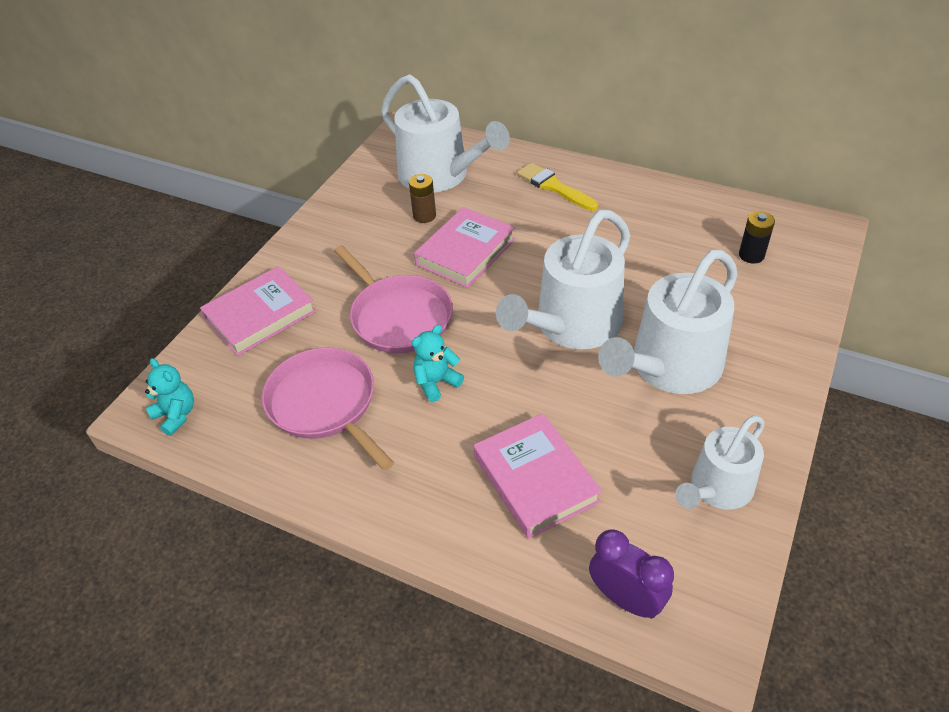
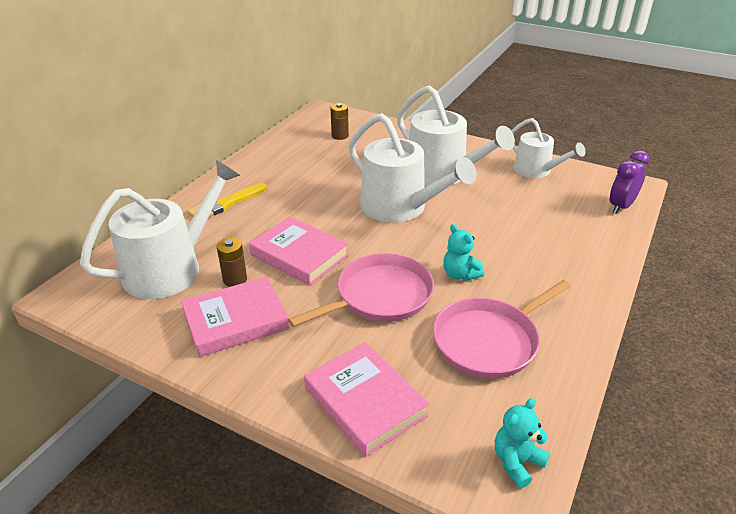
camera: 90 degrees left, 10 degrees down
(535, 479) = (545, 232): pink book -> pink book (236, 321)
(751, 255) = (340, 136): black battery -> brown battery

